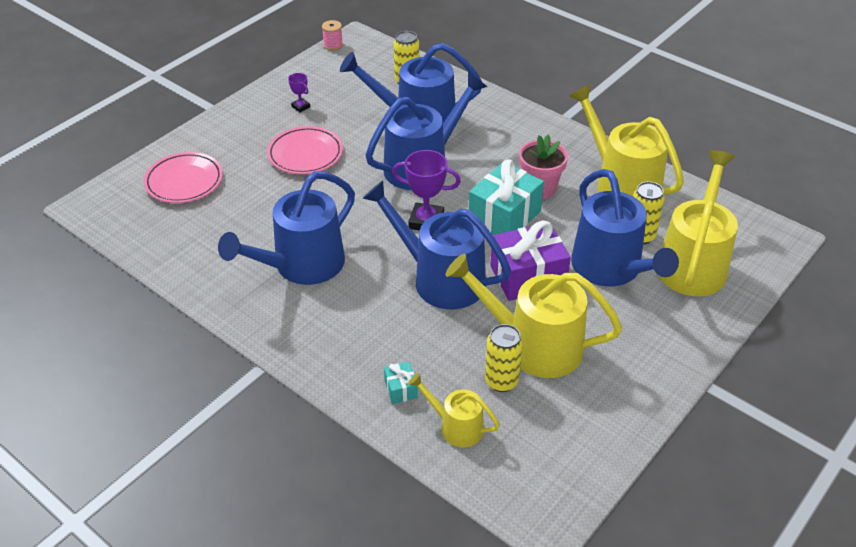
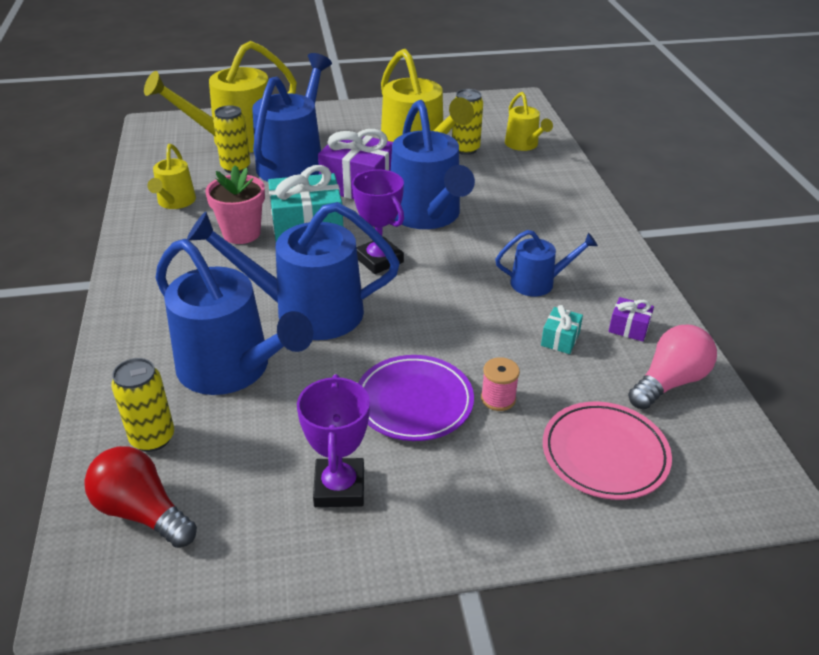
camera: 140 degrees left, 5 degrees down
(168, 240) = (669, 382): none -> pink light bulb
(214, 264) = (628, 328): none -> purple gift
(301, 107) = (339, 487): purple trophy -> purple trophy, size x1.92
(302, 265) = (538, 283): blue watering can -> blue watering can, size x0.53
(305, 154) = (414, 402): pink plate -> purple plate
(333, 45) = (137, 602): pink spool -> pink spool (498, 399)
(370, 62) = (142, 512): none -> red light bulb
(401, 389) = (540, 174): turquoise gift -> turquoise gift (560, 339)
(622, 184) = (175, 202): yellow watering can -> yellow watering can, size x0.53

